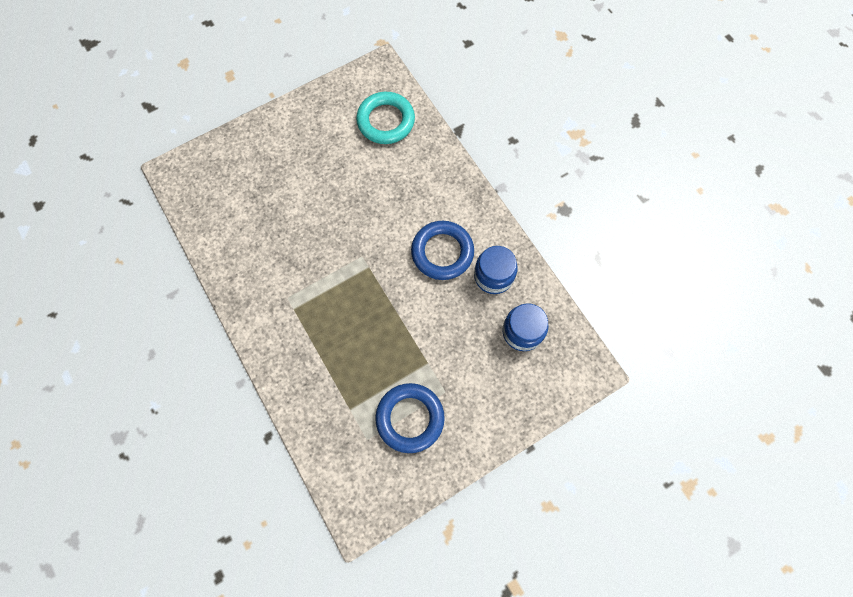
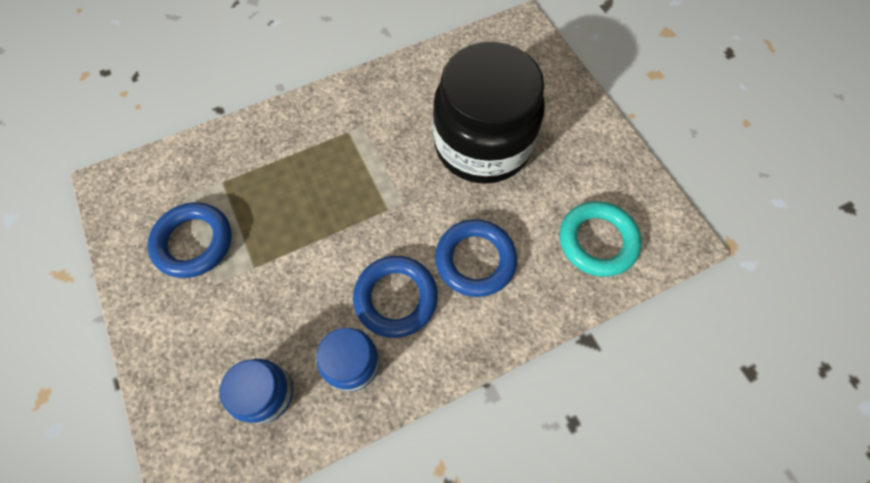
camera: 95 degrees right, 5 degrees down
(304, 200) = (482, 144): none -> black jar
(407, 200) = (475, 260): none -> blue ring

